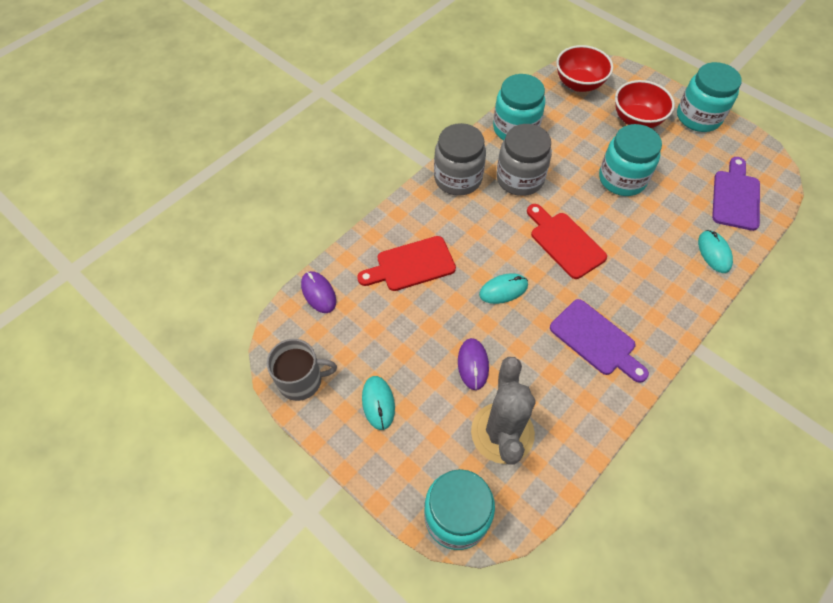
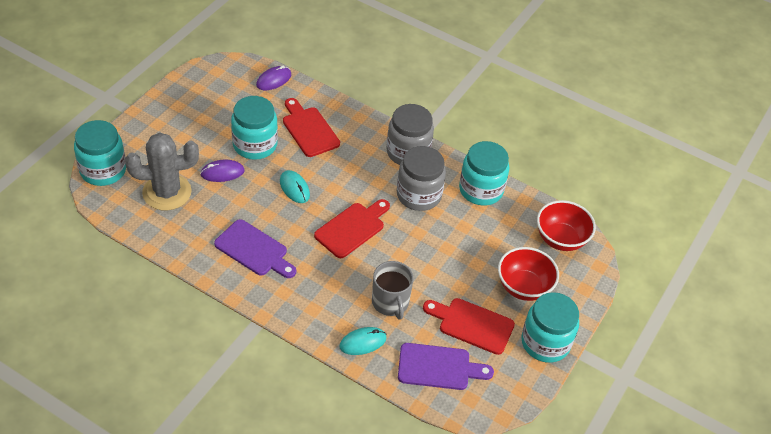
camera: 75 degrees right, 10 degrees down
(301, 380) = (199, 80): grey mug -> grey mug (390, 302)
(378, 403) = (185, 122): turquoise mouse -> none
(596, 340) = (254, 250): purple cutting board -> purple cutting board turned 90 degrees counterclockwise
(622, 179) = (438, 272): turquoise jar -> turquoise jar (255, 145)
(684, 164) = (472, 325): none -> red cutting board

